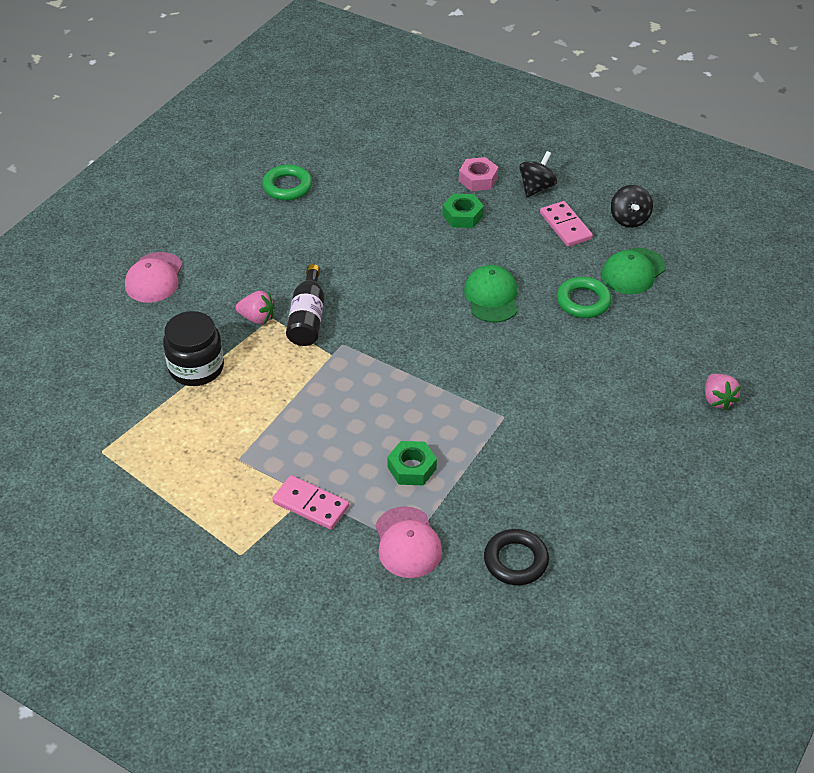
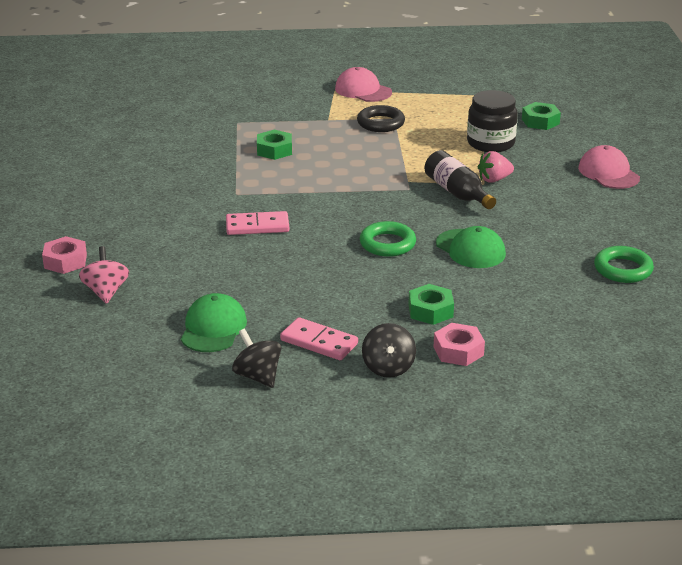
camera: 145 degrees right, 15 degrees down
(109, 375) = (540, 121): none -> green nut
(310, 505) = (320, 117): pink domino -> pink domino (257, 226)
(407, 543) = (239, 123): pink cap -> pink cap (363, 90)
(491, 297) = (327, 259): green cap -> green cap (470, 249)
(515, 560) = (160, 137): black ring -> black ring (380, 123)
(583, 301) = (241, 286): green ring -> green ring (387, 244)
(698, 346) = (106, 292): none -> pink spinning top
(718, 400) = (65, 261): pink strawberry -> pink nut

